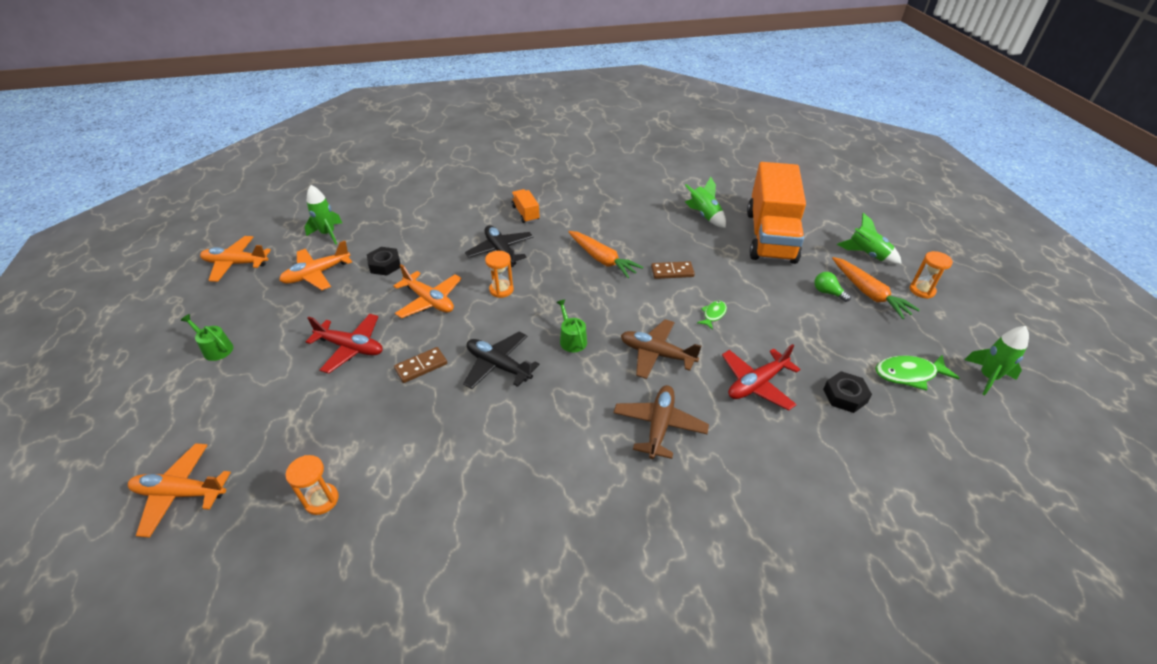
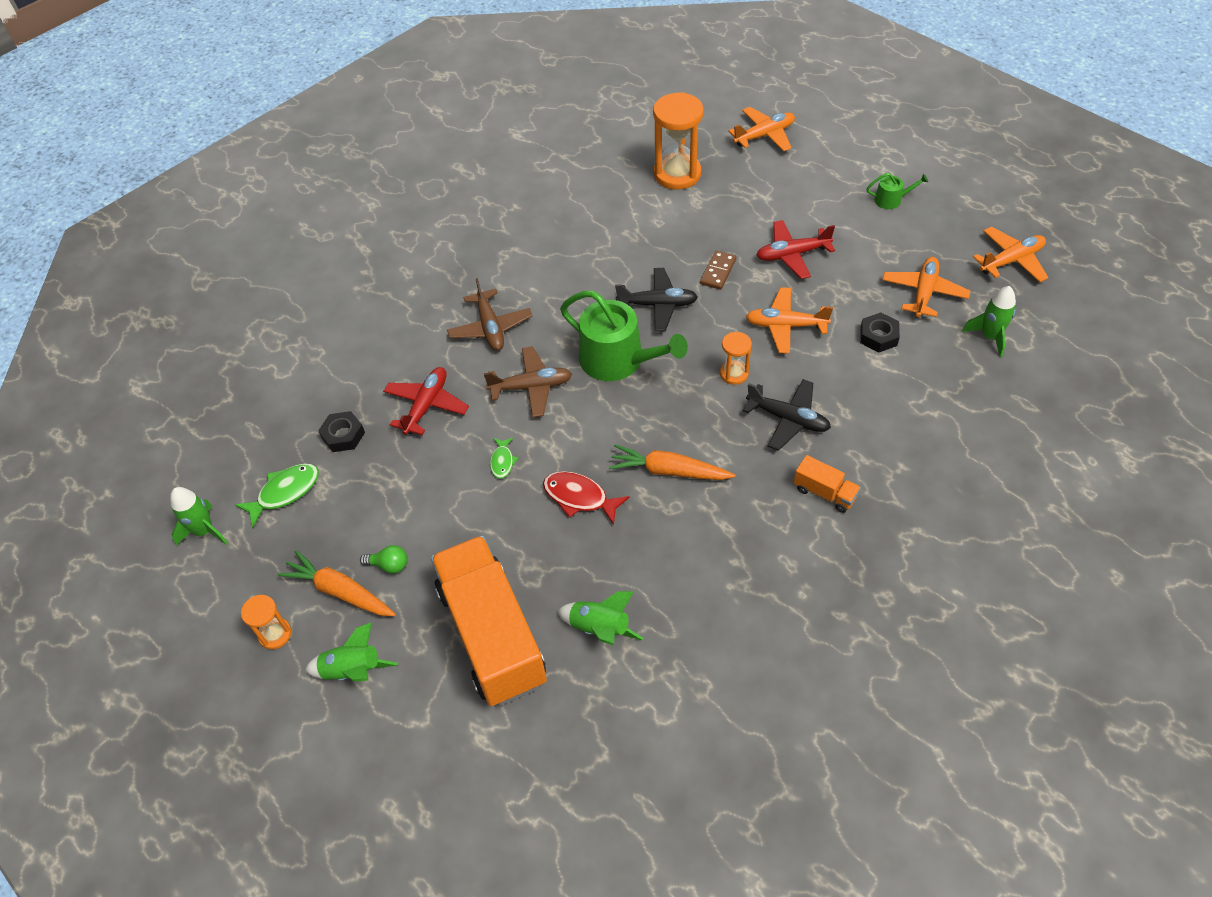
camera: 150 degrees right, 10 degrees up
(321, 500) = (677, 174): orange hourglass -> orange hourglass, size x1.94
(572, 339) = (618, 360): green watering can -> green watering can, size x2.19
(672, 272) = (579, 497): brown domino -> red fish

